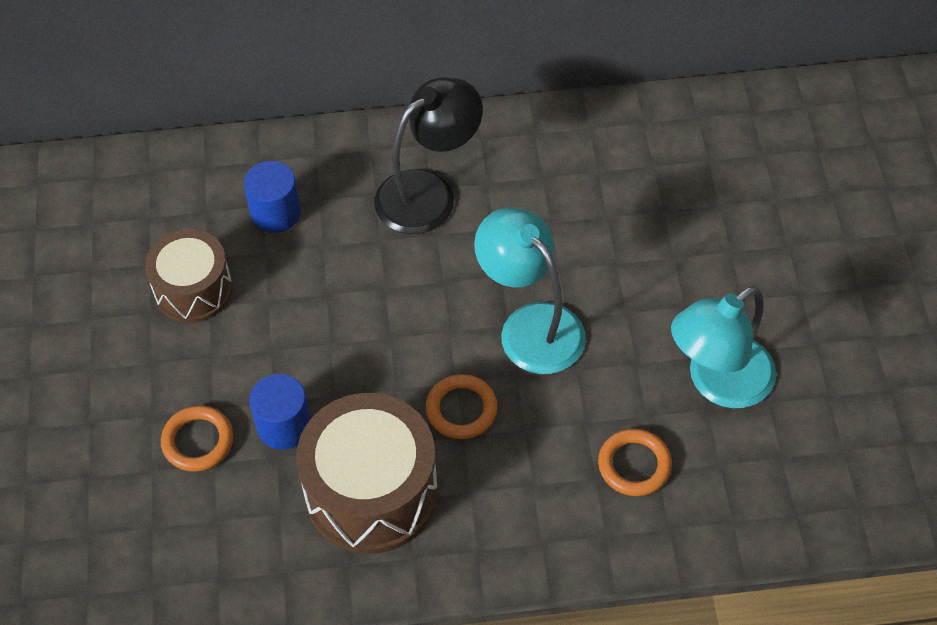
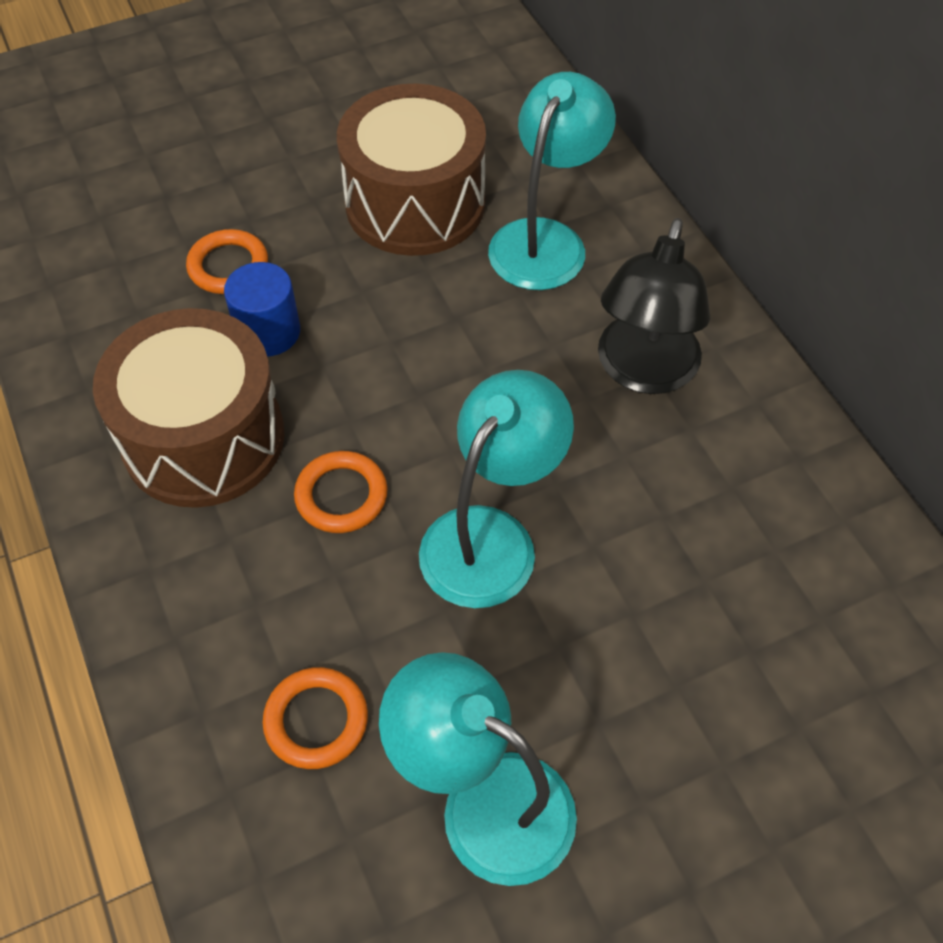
camera: 70 degrees right, 0 degrees up
(193, 289) = (415, 203): brown drum -> brown drum, size x1.57
(276, 213) = (545, 239): blue cylinder -> turquoise lamp
(428, 193) = (643, 372): black lamp -> black lamp turned 75 degrees clockwise

